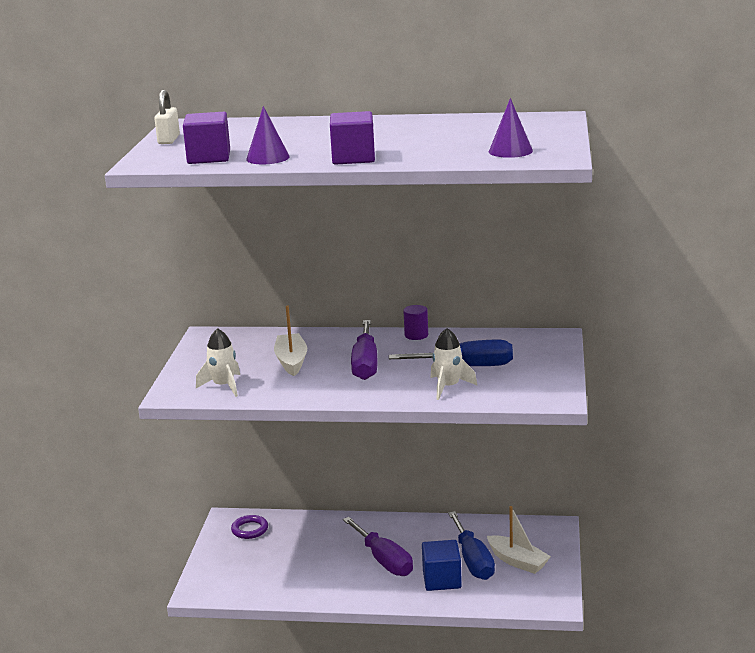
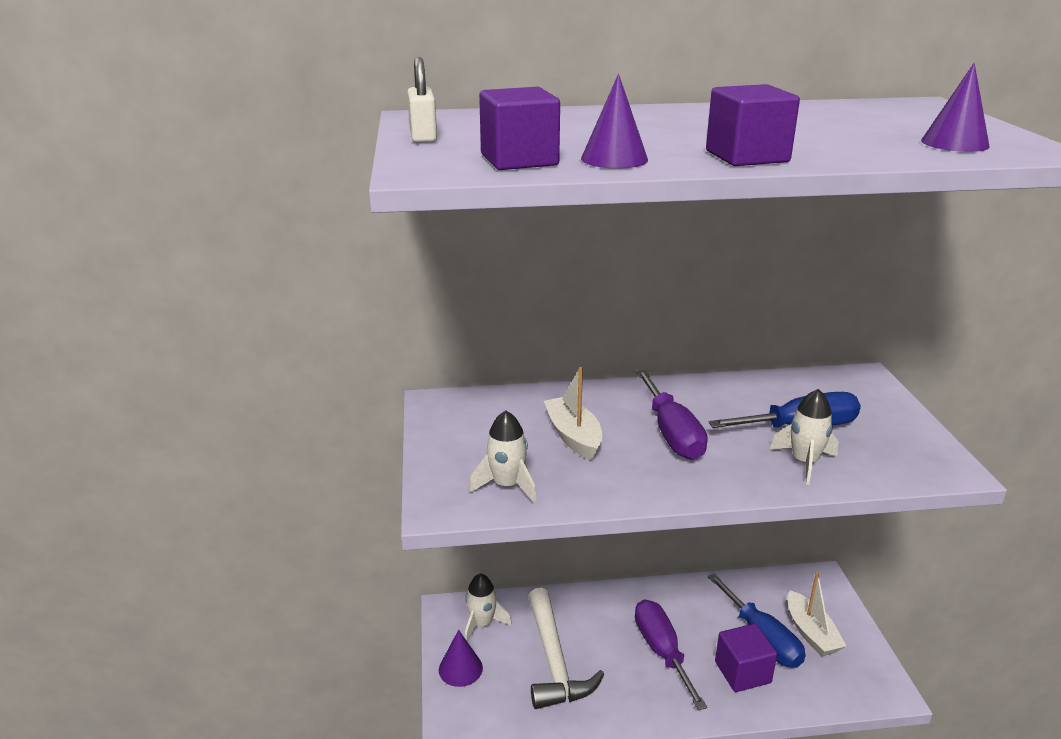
camera: 15 degrees left, 5 degrees up
(220, 555) = (460, 669): none -> purple cone
(250, 530) = (482, 624): purple ring -> white rocket
(294, 558) = (554, 661): none -> white hammer
(384, 560) = (662, 651): purple screwdriver -> purple screwdriver turned 150 degrees counterclockwise
(416, 335) = (701, 385): purple cylinder -> none
(442, 580) = (742, 672): blue cube -> purple cube
(517, 561) = (811, 633): white boat -> white boat turned 45 degrees clockwise

